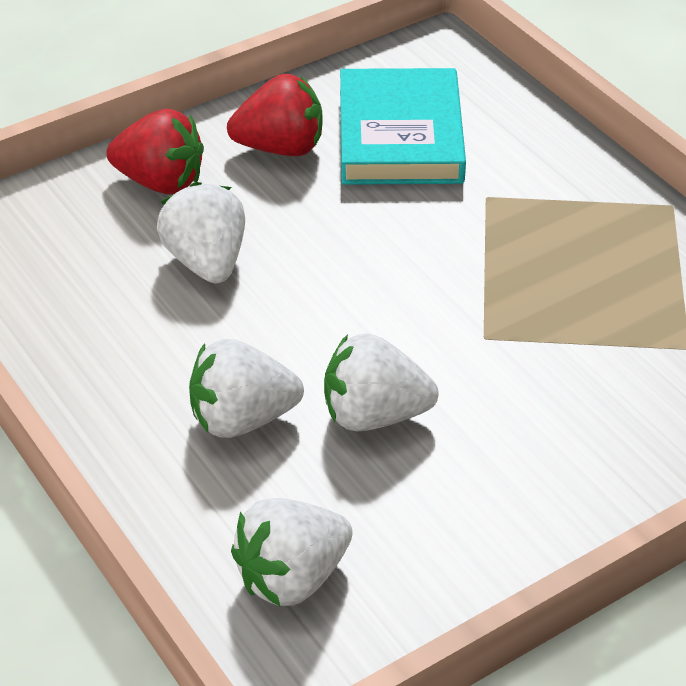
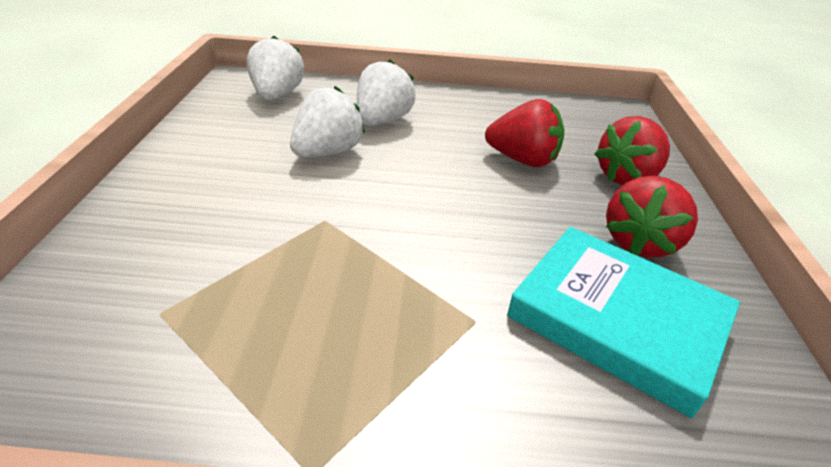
camera: 125 degrees right, 5 degrees down
(206, 262) = (522, 160): white strawberry -> red strawberry

